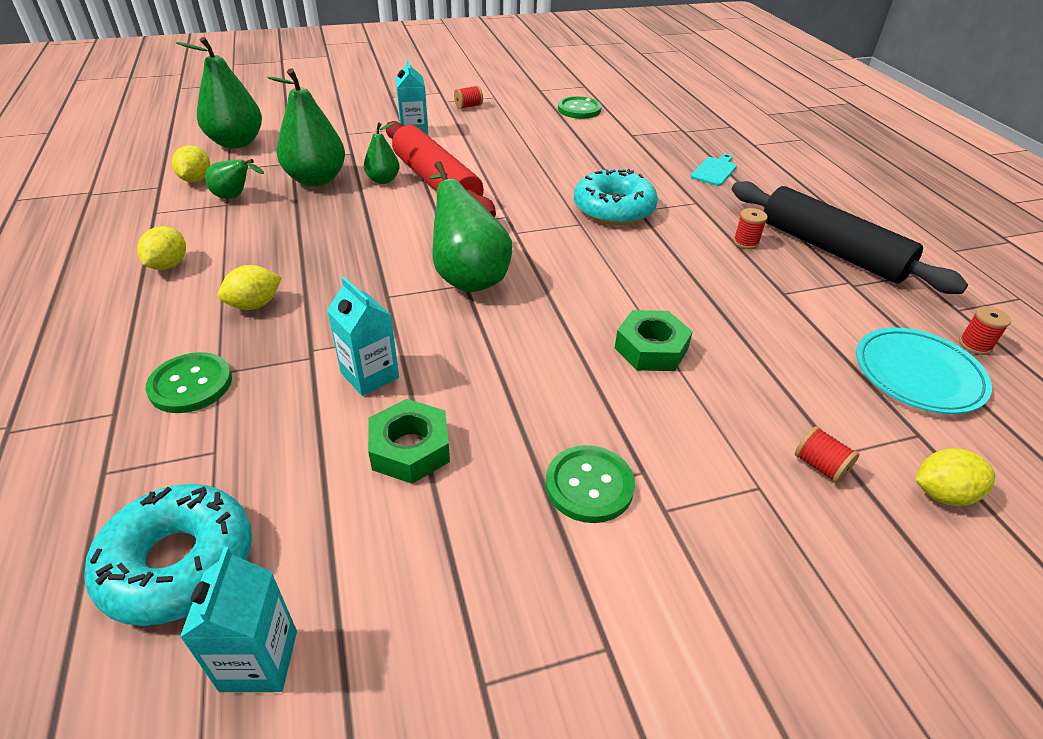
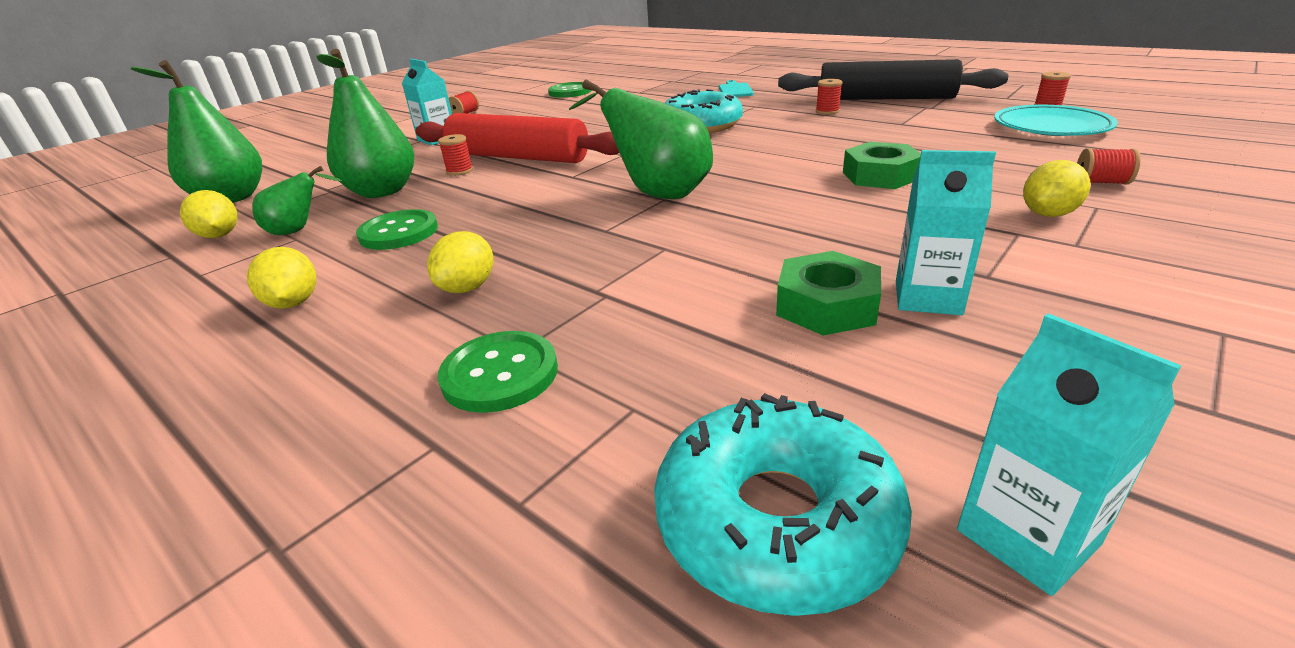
camera: 30 degrees left, 10 degrees down
(370, 375) = (691, 280): turquoise carton -> turquoise carton (927, 298)
(383, 180) = (459, 171): green pear -> red spool
(589, 485) = (1002, 257): green button -> green button (398, 232)
(942, 494) = (1181, 165): yellow lemon -> yellow lemon (1048, 214)

